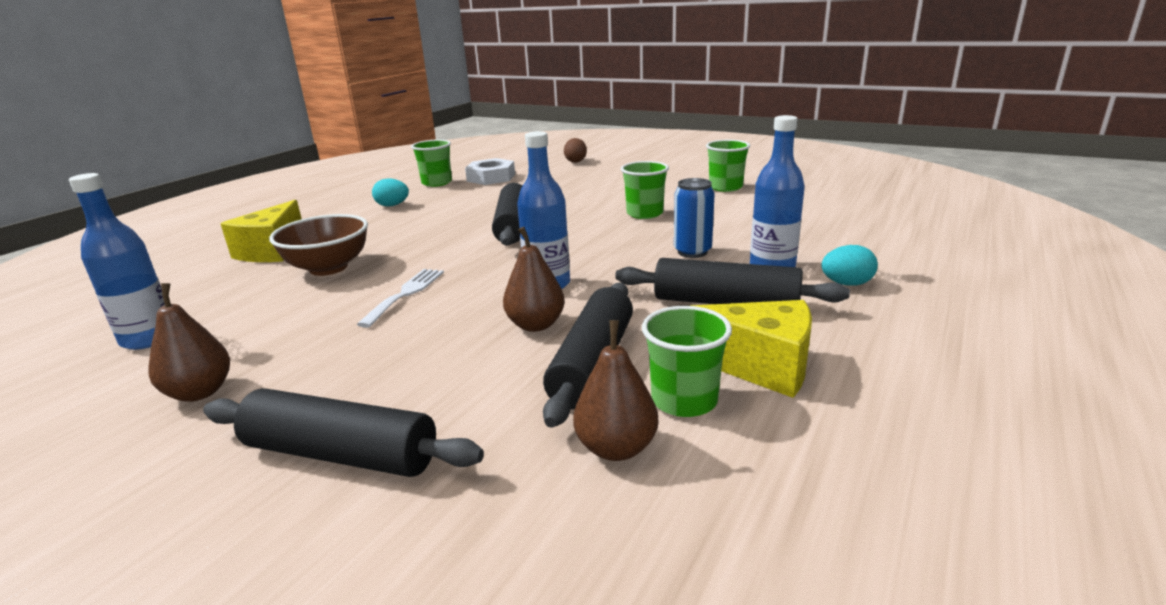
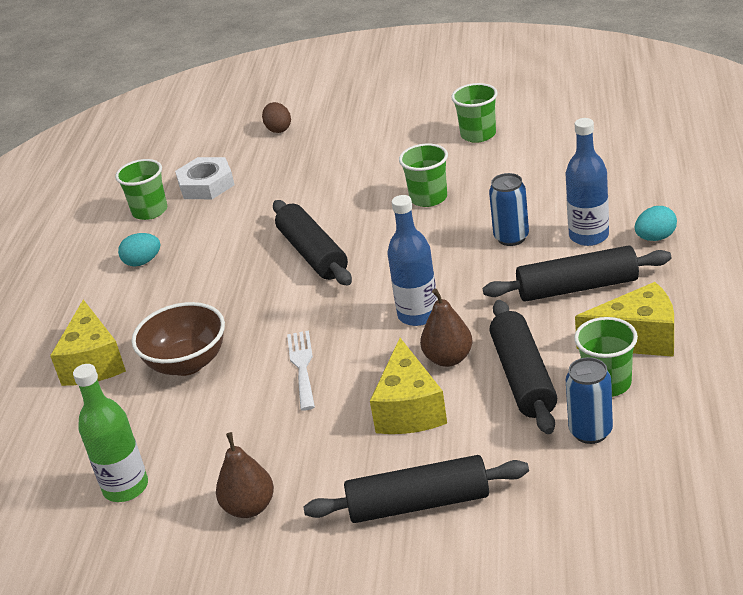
camera: 20 degrees left, 10 degrees up
(149, 339) = (126, 487): blue bottle -> green bottle
(449, 356) = (409, 409): none -> yellow cheese
(616, 448) = (590, 432): brown pear -> blue can

